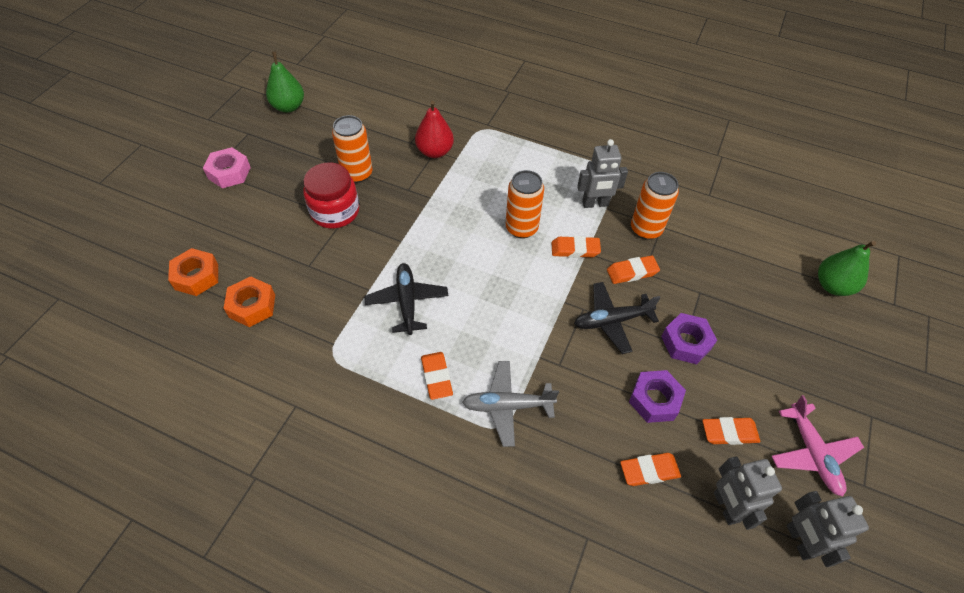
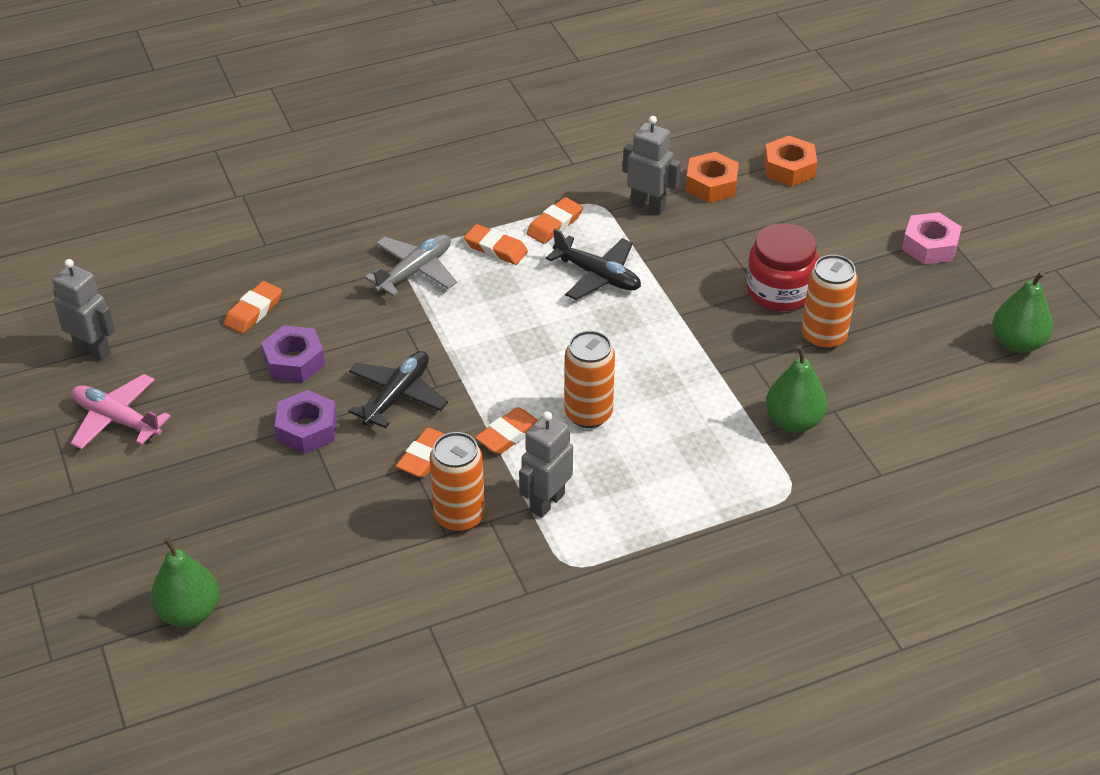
camera: 135 degrees right, 10 degrees down
(435, 151) = (793, 421): red pear -> green pear
(725, 507) = (170, 331): grey robot -> grey robot (648, 206)
(729, 433) = (205, 383): orange eraser -> orange eraser (554, 224)

